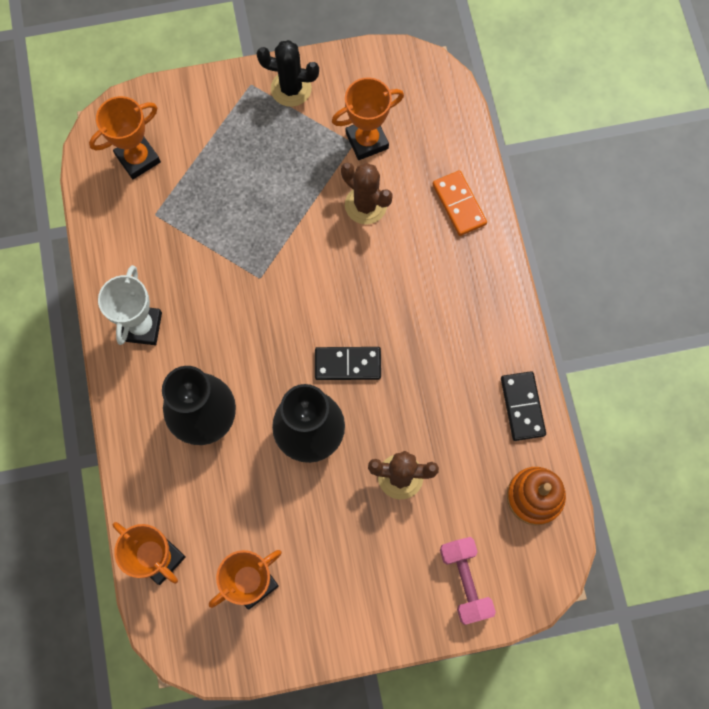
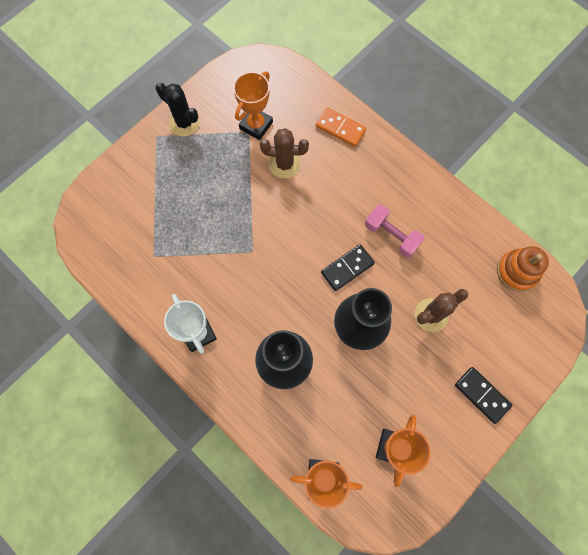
camera: 35 degrees left, 0 degrees up
(138, 158) = (115, 228): orange trophy -> none
(291, 89) = (184, 123): black cactus -> black cactus turned 60 degrees clockwise
(465, 581) = (517, 351): pink dumbbell -> pink dumbbell (391, 235)
(522, 406) = (468, 223): black domino -> black domino (482, 395)

